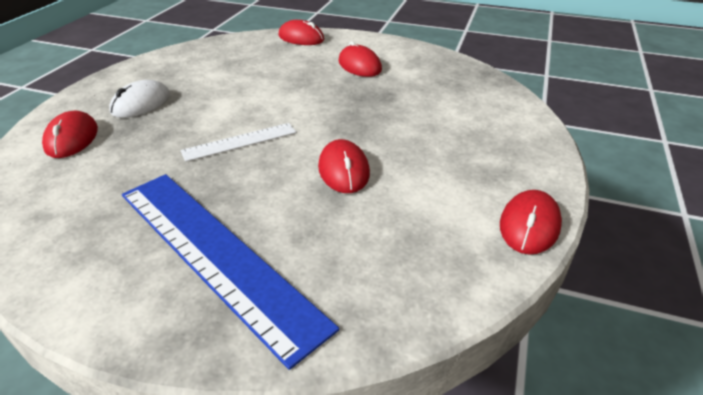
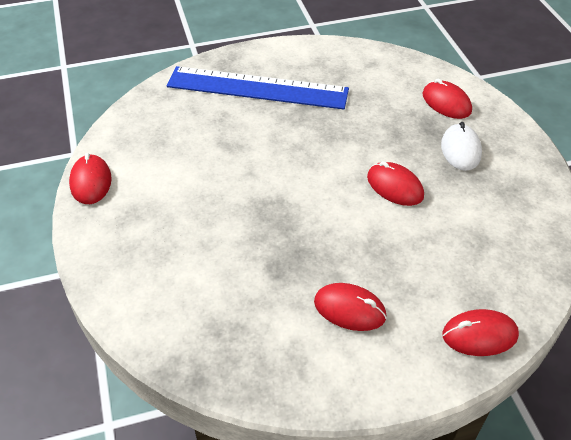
camera: 145 degrees right, 10 degrees up
(240, 142) = (336, 154): white ruler -> none
(343, 170) = (239, 166): red mouse -> red mouse (395, 186)

